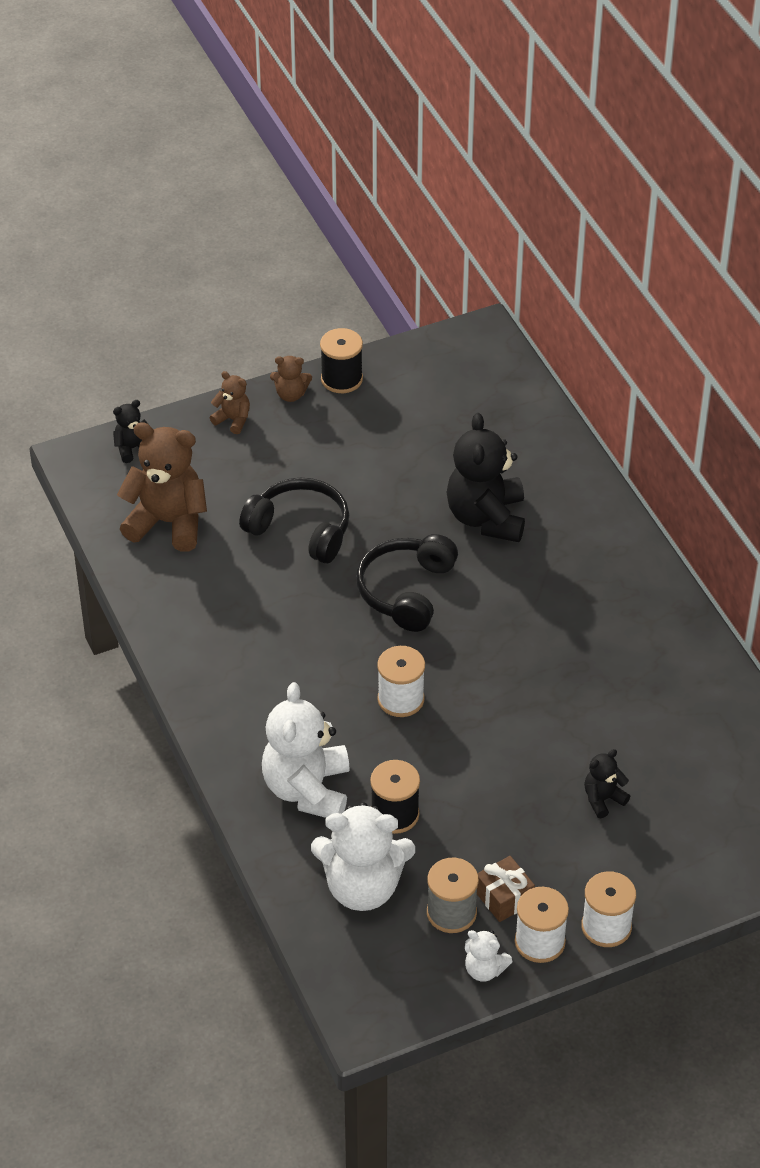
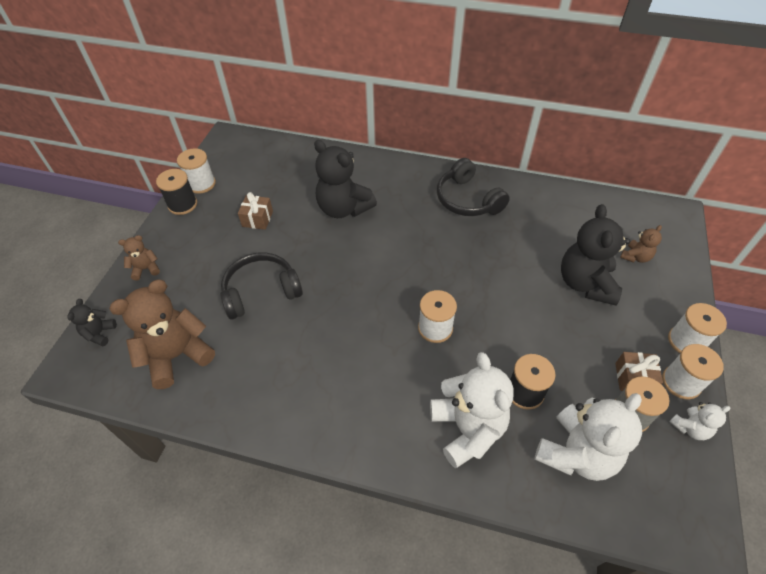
camera: 50 degrees left, 5 degrees up
(291, 394) = (164, 232): brown teddy bear -> brown teddy bear (635, 257)
(307, 789) = (467, 429): white teddy bear -> white teddy bear turned 150 degrees counterclockwise
(387, 370) = (201, 184): none -> white spool
(390, 456) = (257, 219): none -> brown gift
(406, 591) = (357, 273): black headphones -> black headphones (467, 200)
(603, 799) = (585, 283): black teddy bear -> black teddy bear, size x2.08

